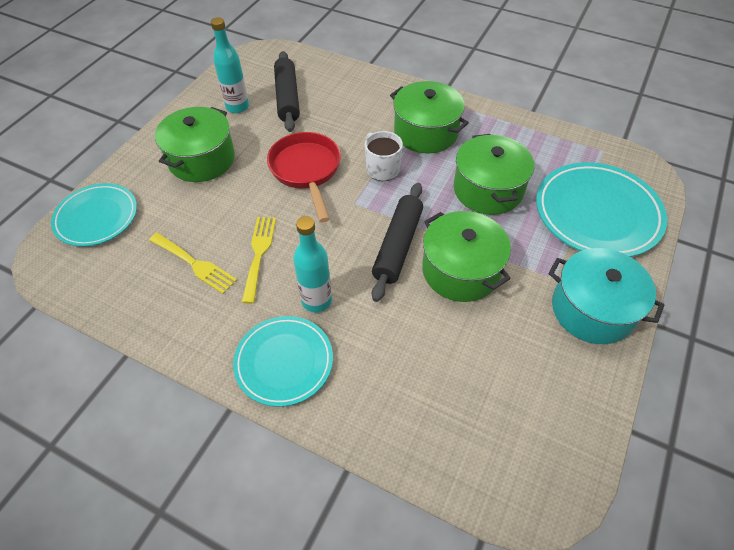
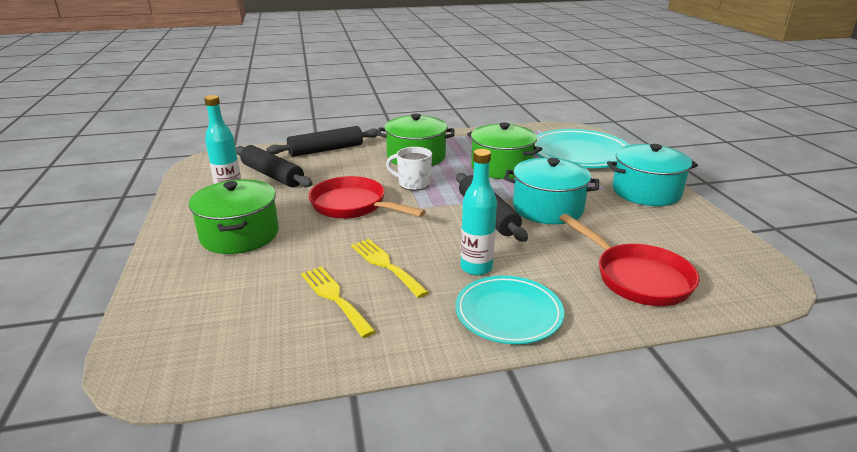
camera: 40 degrees left, 25 degrees down
(97, 217) = (170, 317): turquoise plate -> none
(195, 264) = (334, 297): yellow fork -> yellow fork turned 120 degrees counterclockwise
(360, 83) = (326, 150): none -> black rolling pin
(428, 402) = (637, 277): none -> red pan
(460, 270) = (547, 208): green pot -> turquoise pot

